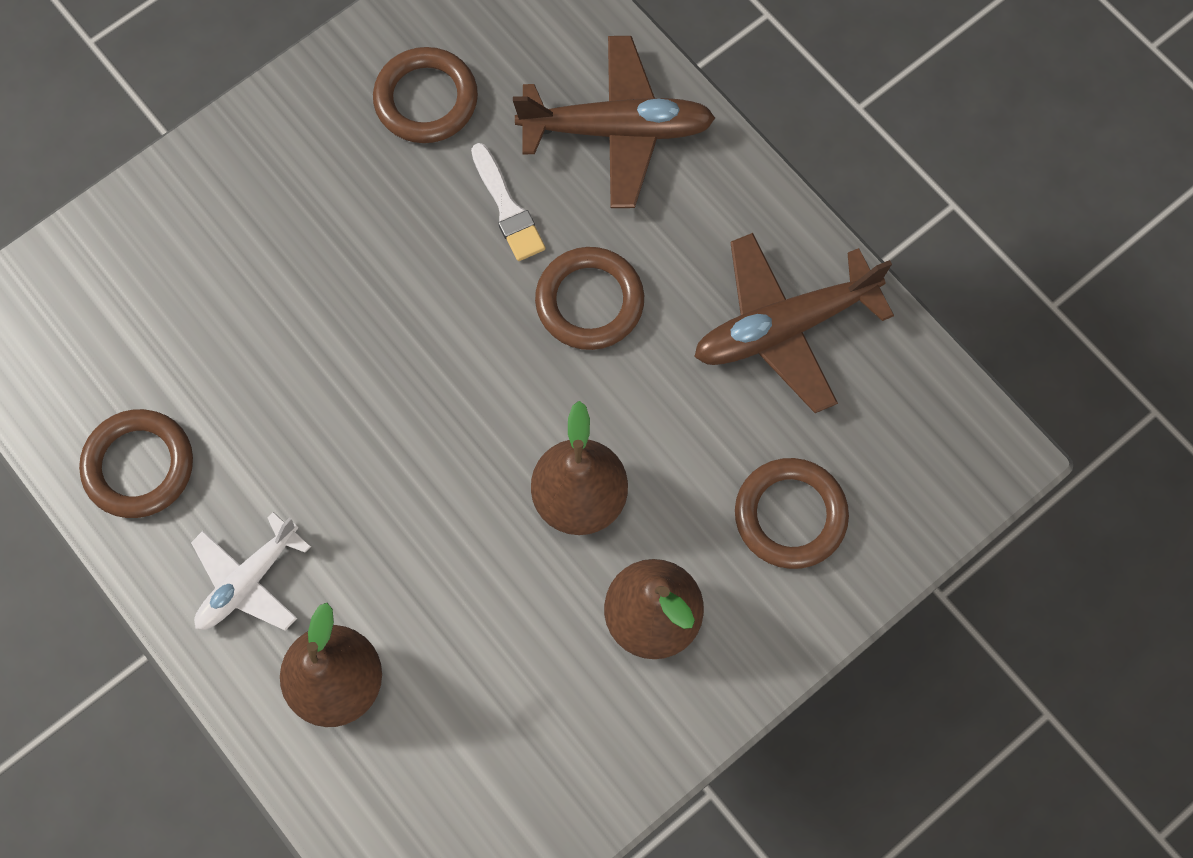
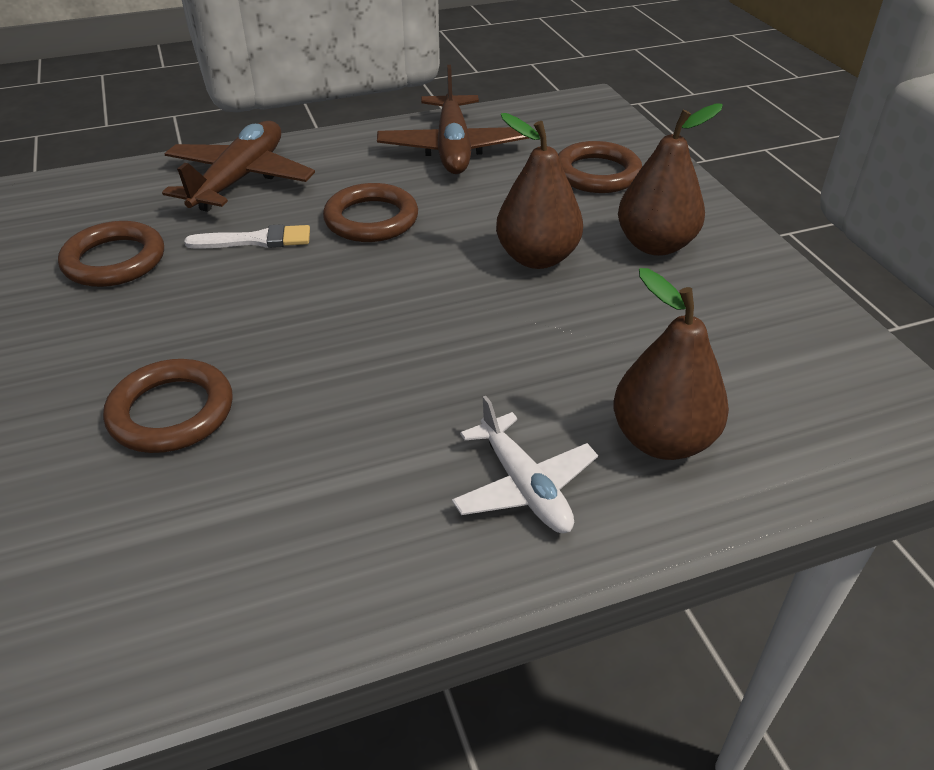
camera: 70 degrees left, 30 degrees down
(139, 466) = (334, 556): brown ring -> brown ring (171, 412)

